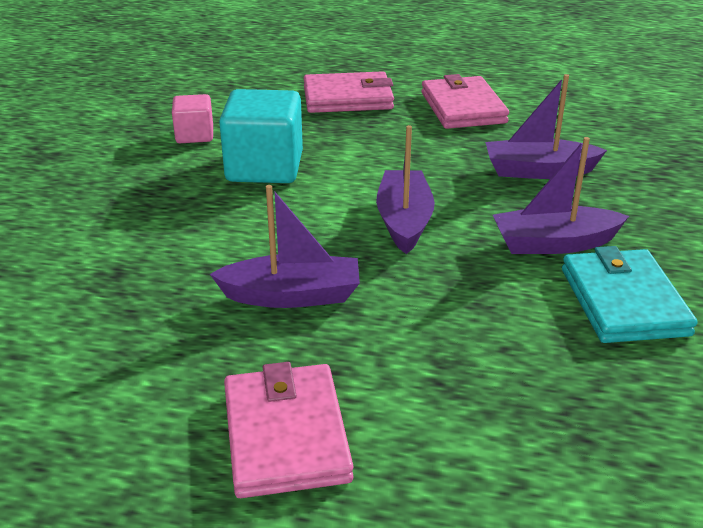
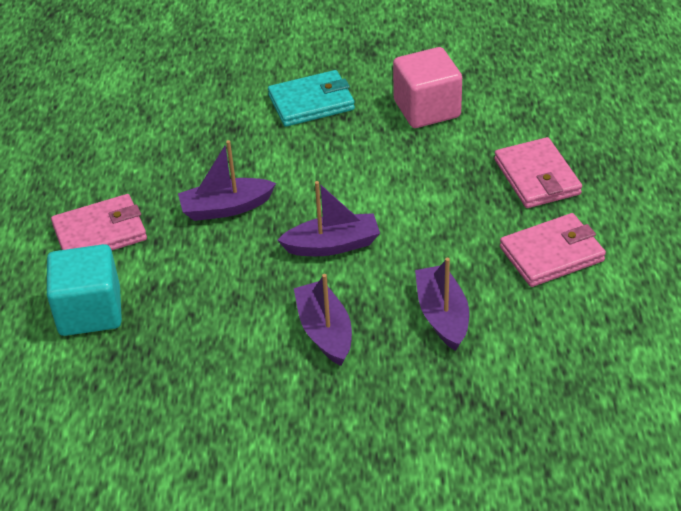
camera: 80 degrees right, 10 degrees up
(194, 135) = (427, 109): pink cube -> pink cube, size x1.80
(264, 167) = (388, 157): turquoise cube -> turquoise cube (90, 311)
(292, 295) = (226, 208): purple boat -> purple boat turned 90 degrees clockwise
(623, 302) = (256, 373): turquoise wallet -> turquoise wallet (311, 102)

